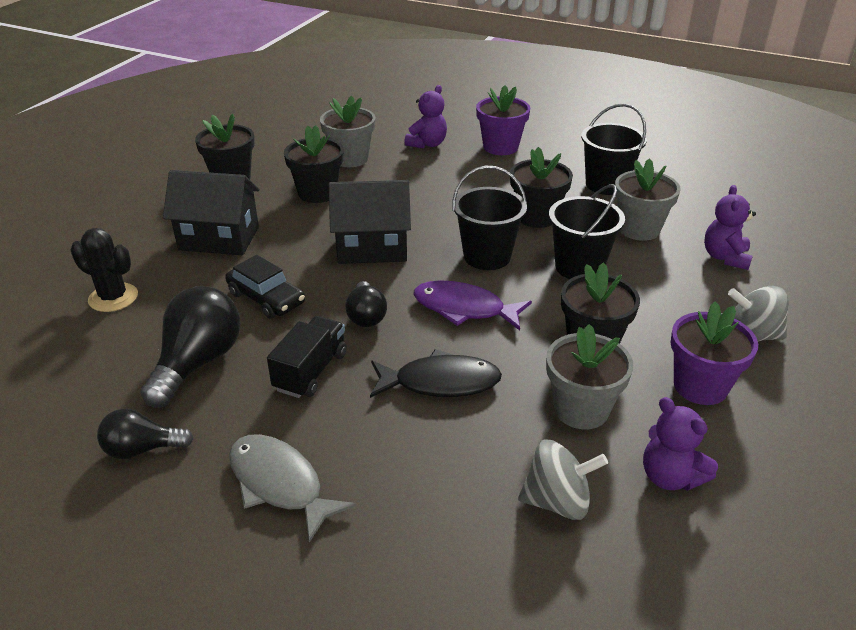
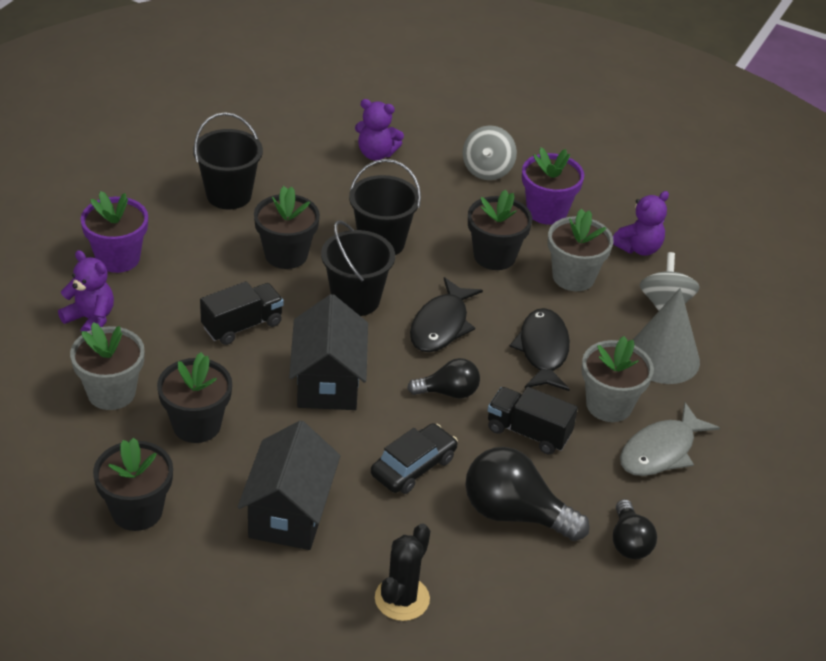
camera: 90 degrees left, 5 degrees up
(436, 203) = (242, 325): none -> black truck
(449, 494) = (663, 357): none -> grey cone
(464, 309) = (441, 325): purple fish -> black fish
(639, 229) = (321, 192): grey flower pot -> grey flower pot (609, 405)

